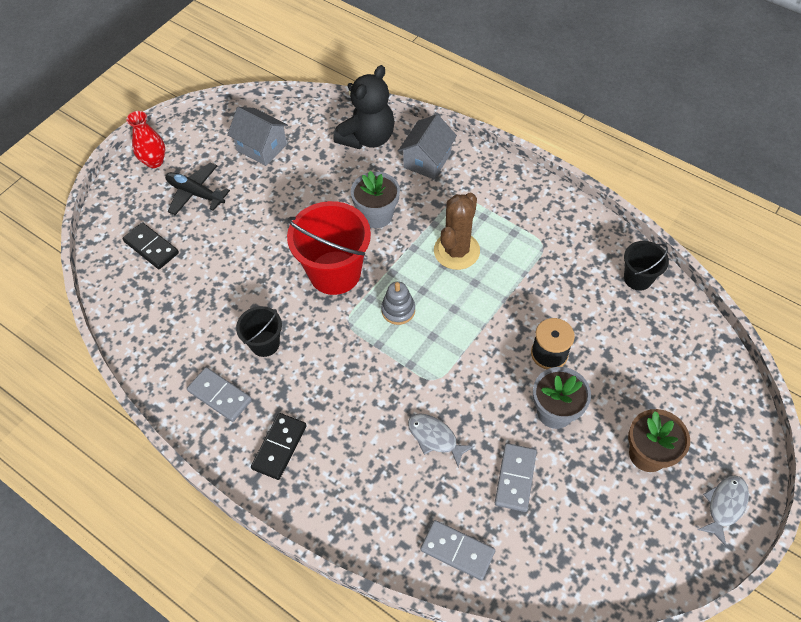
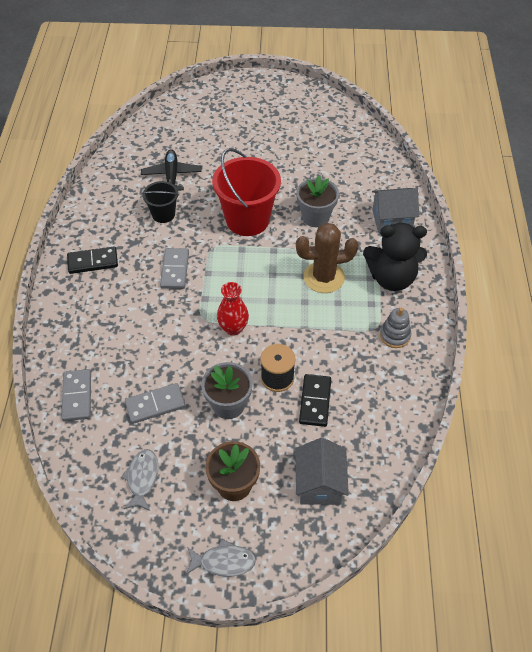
camera: 55 degrees right, 5 degrees down
(151, 247) = (192, 123): black domino -> black domino (315, 401)
(154, 161) = (259, 87): red vase -> red vase (233, 328)
(195, 193) = (251, 119): black plane -> black plane (171, 176)
(220, 395) = (109, 213): grey domino -> grey domino (174, 270)
(261, 147) = (318, 129): grey house -> grey house (319, 483)
(367, 138) = (380, 177): black teddy bear -> black teddy bear (391, 278)
(398, 310) = (244, 269): grey stacking toy -> grey stacking toy (394, 335)
(435, 438) = (156, 341): grey fish -> grey fish (142, 478)
(638, 278) = (398, 407): black bucket -> none

